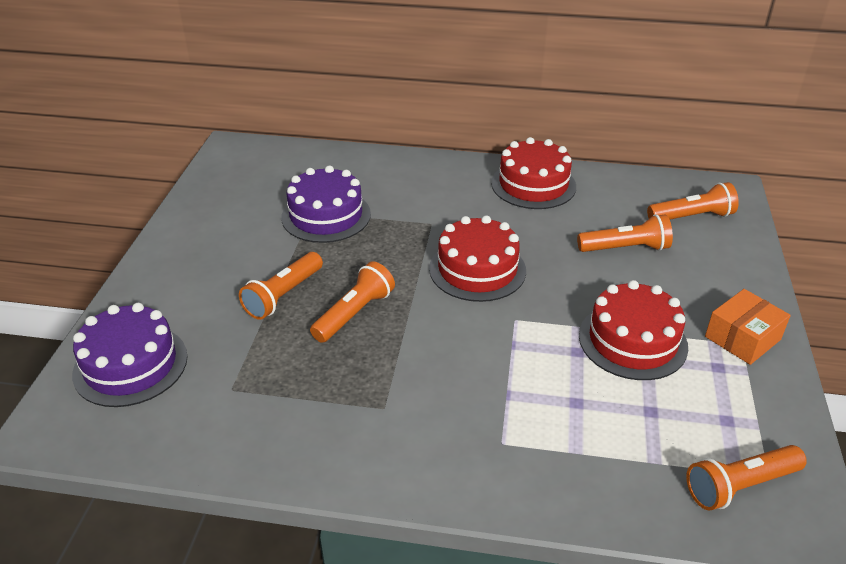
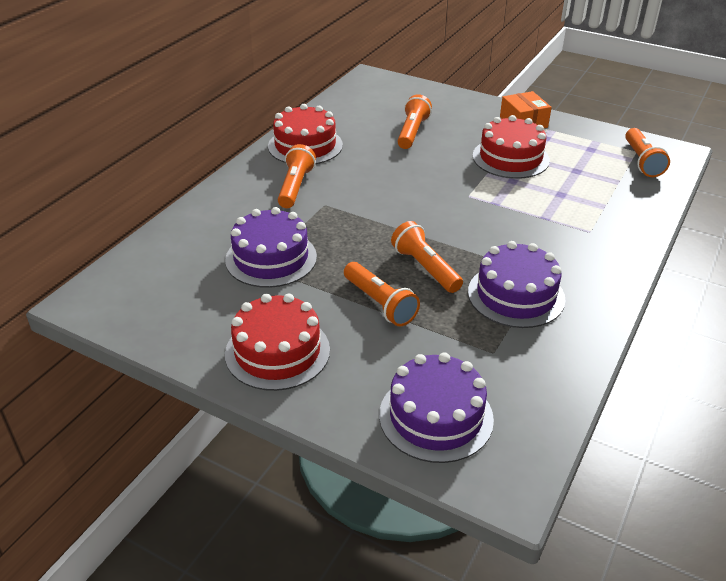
camera: 70 degrees left, 0 degrees up
(335, 391) = (516, 295): none -> purple cake
(477, 269) = (401, 197): red cake -> red cake (277, 351)
(692, 217) = (392, 99): orange flashlight -> orange flashlight (295, 187)

